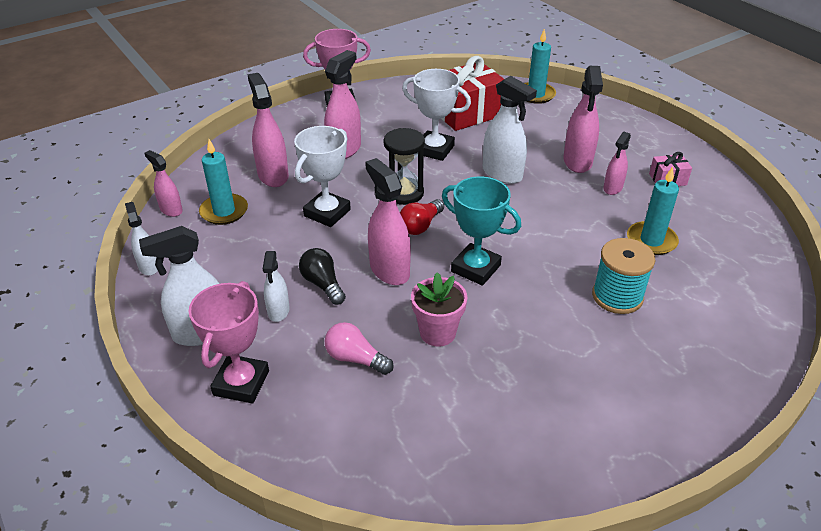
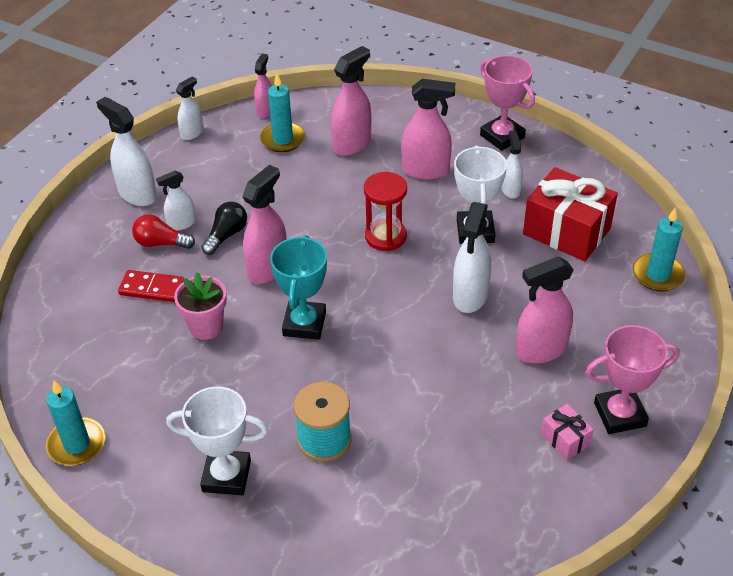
camera: 65 degrees right, 5 degrees up
(241, 383) = (98, 237): pink trophy -> pink trophy (620, 414)
(327, 213) = (321, 199): white trophy -> white trophy (226, 476)
(355, 359) = (152, 288): pink light bulb -> red domino
(403, 120) = (511, 189): none -> white spray bottle
(404, 193) = (385, 236): black hourglass -> red hourglass
(420, 226) = (343, 265): red light bulb -> red light bulb (161, 243)
(612, 188) = (510, 393): pink spray bottle -> none
(651, 241) = (433, 448): turquoise candle -> turquoise candle (77, 444)

